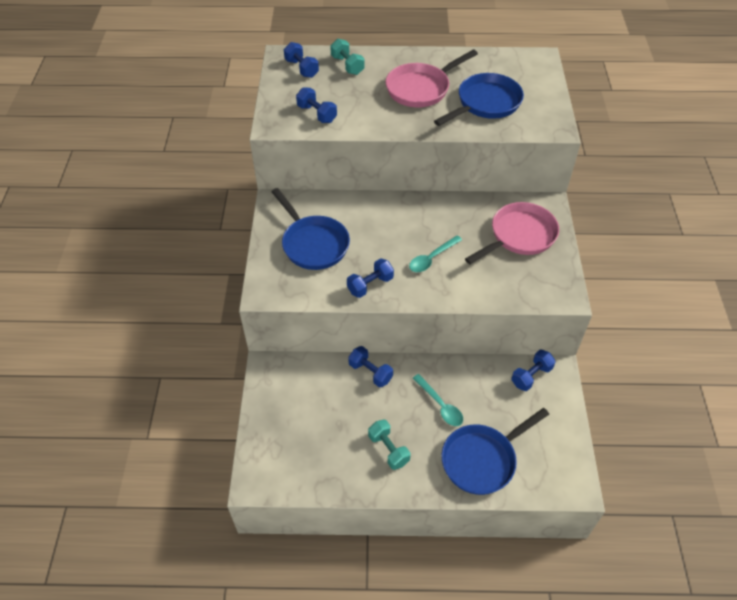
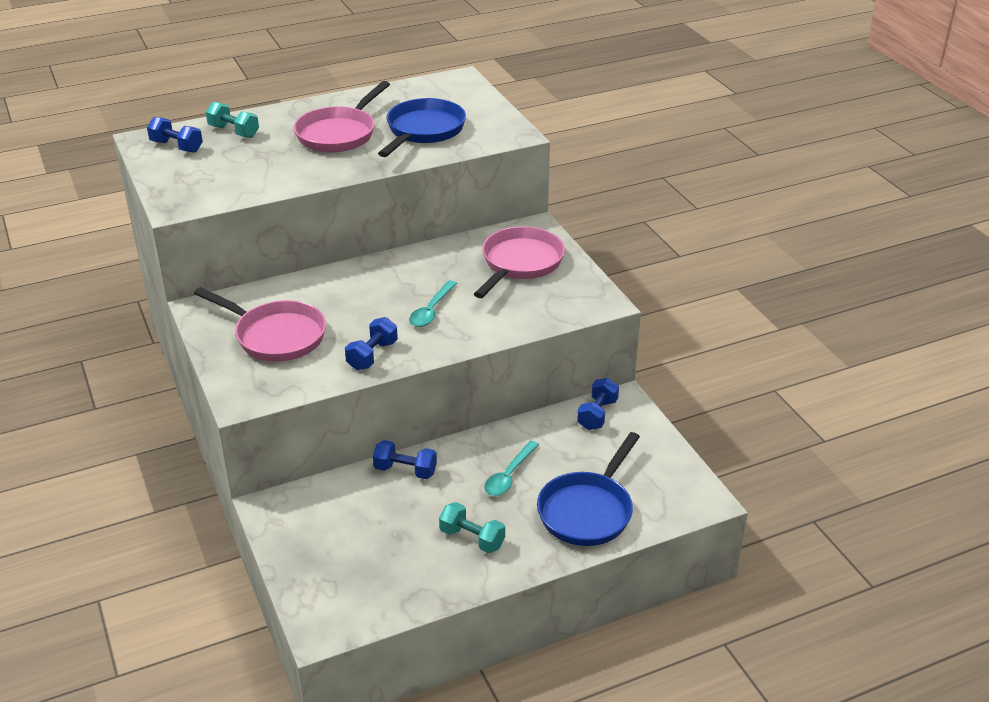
camera: 25 degrees left, 15 degrees down
(313, 243) = (275, 336): blue pan -> pink pan
(317, 114) = (225, 184): blue dumbbell -> none
(440, 405) = (509, 475): turquoise spoon -> turquoise spoon turned 90 degrees clockwise

